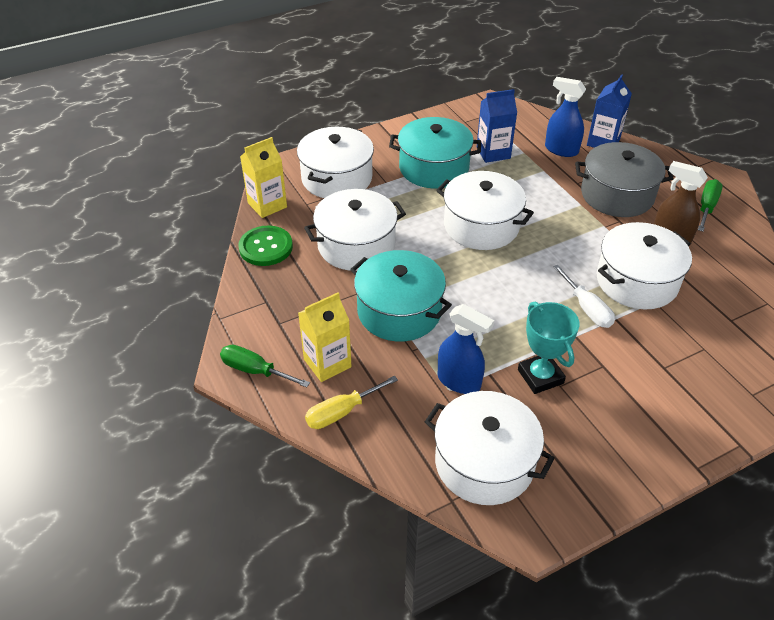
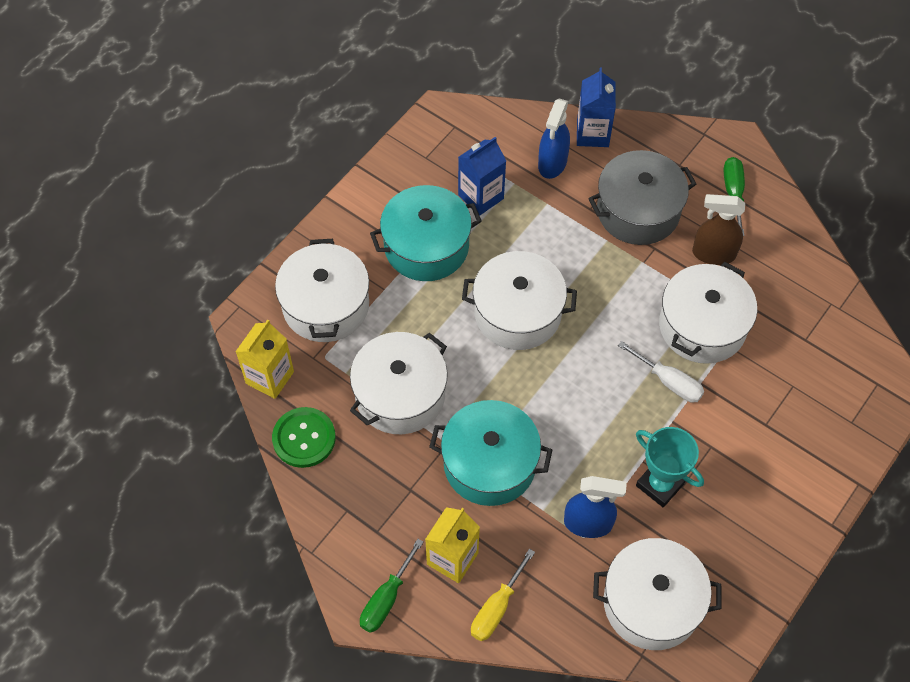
camera: 25 degrees left, 15 degrees up
(255, 370) = (386, 599): green screwdriver -> green screwdriver turned 60 degrees counterclockwise
(561, 150) = (552, 163): blue spray bottle -> blue spray bottle turned 75 degrees counterclockwise

